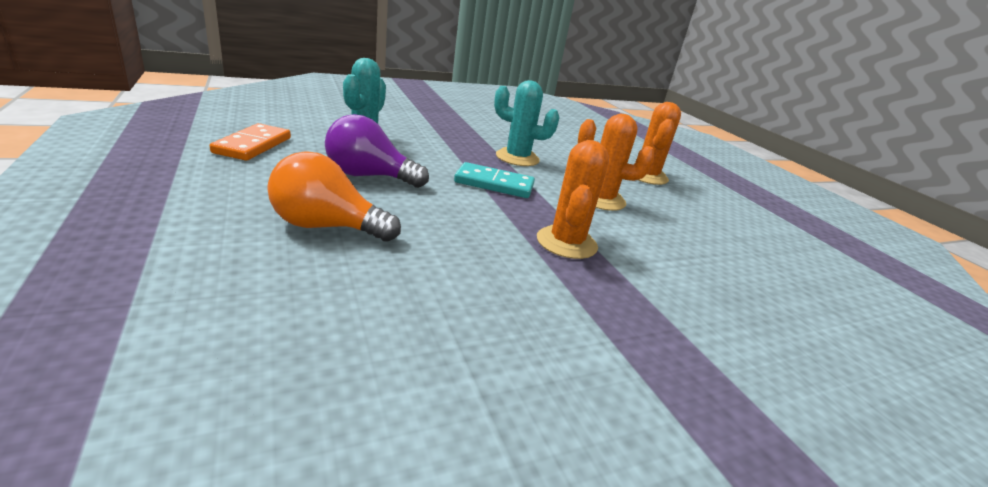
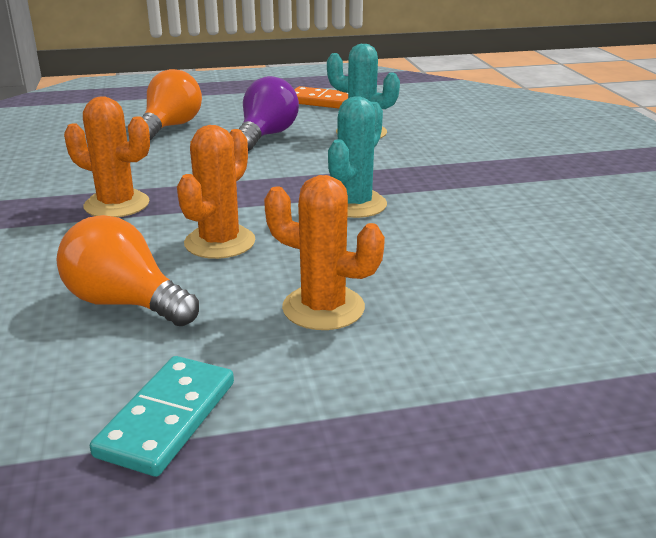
camera: 105 degrees right, 0 degrees up
(494, 184) = (259, 184): turquoise domino -> turquoise domino (167, 418)
(697, 227) = (126, 303): none -> orange light bulb

